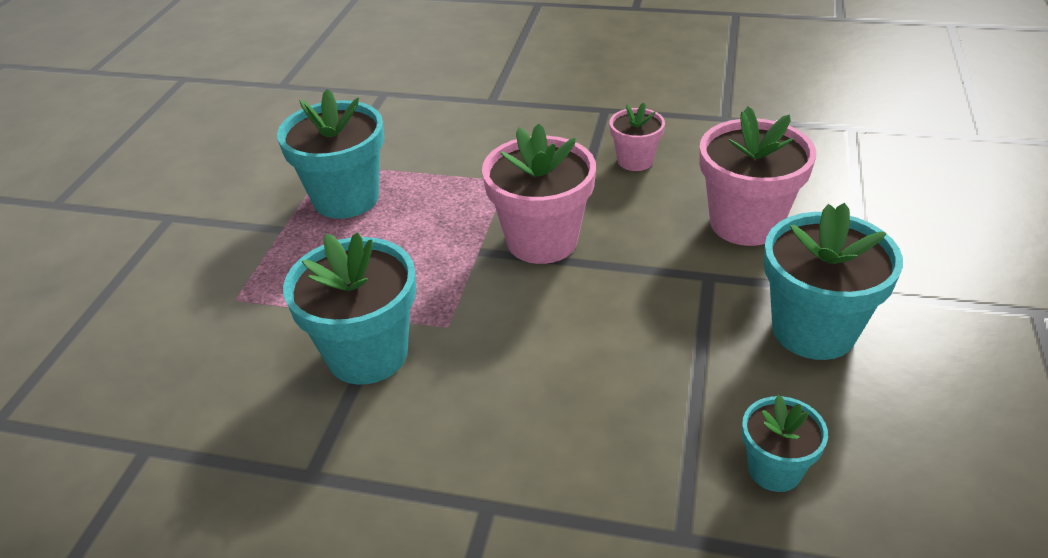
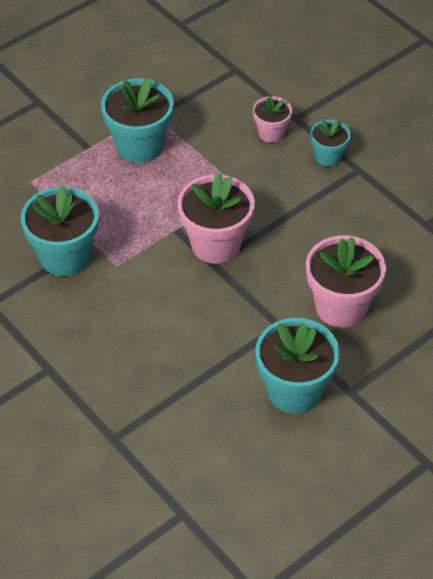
camera: 35 degrees right, 10 degrees up
(635, 161) = (330, 222): pink flower pot -> pink flower pot (271, 133)
(774, 469) = (187, 440): turquoise flower pot -> turquoise flower pot (328, 157)

